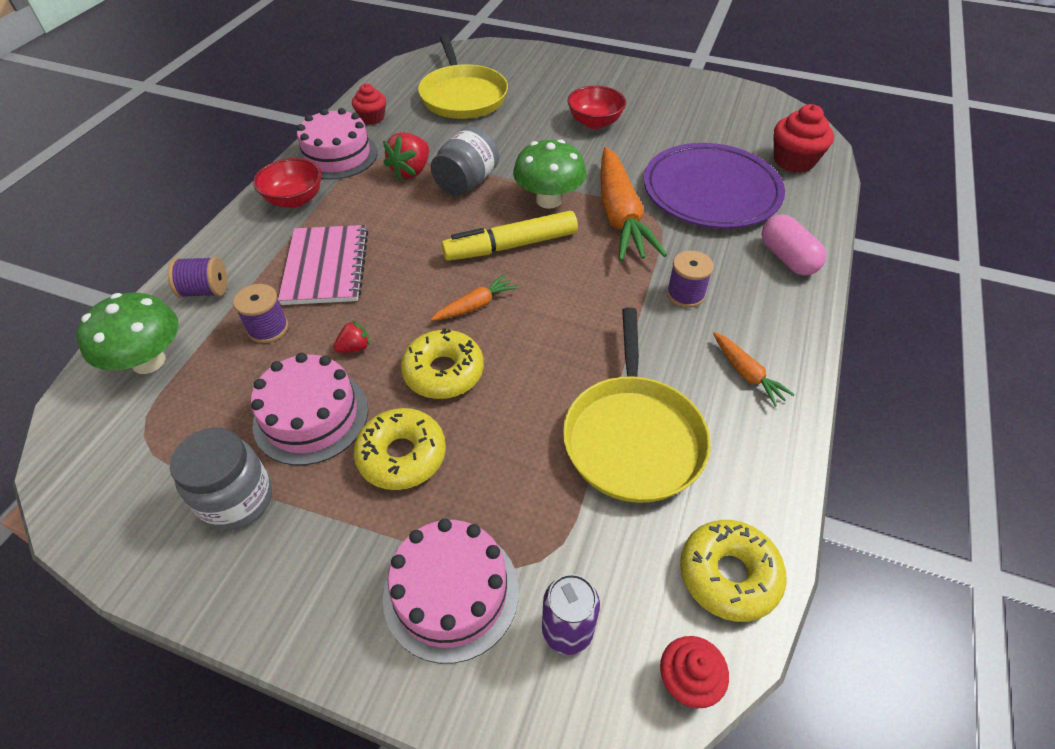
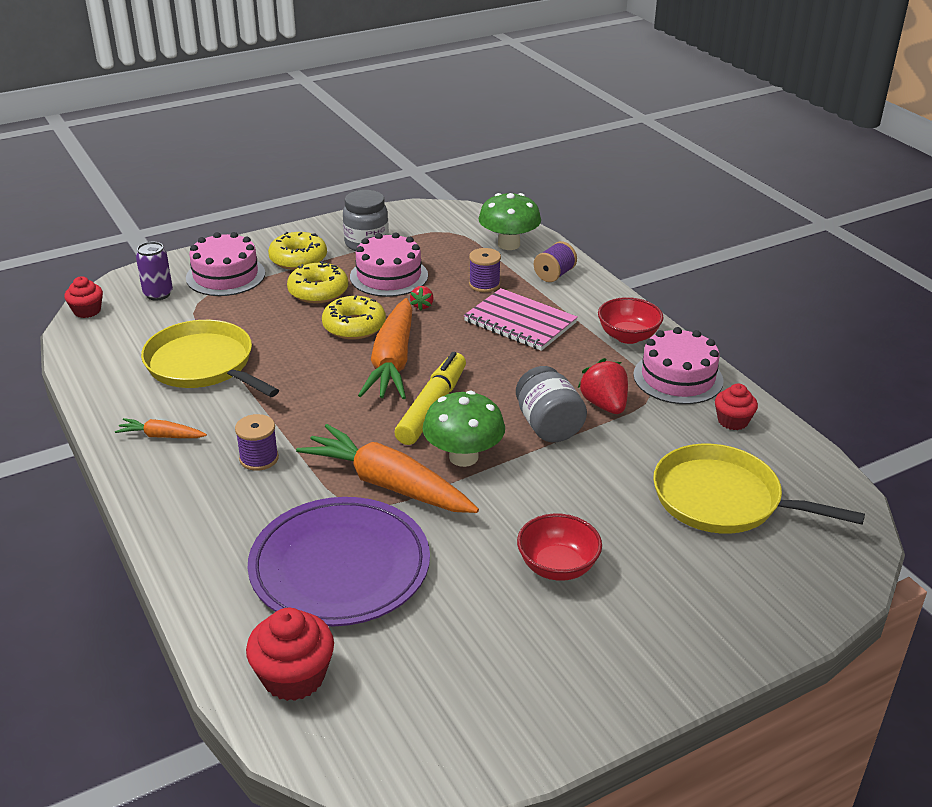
camera: 130 degrees right, 15 degrees down
(475, 305) = (392, 362): orange carrot -> orange carrot, size x2.11
(728, 575) = (94, 347): yellow donut -> yellow donut (298, 259)
(787, 258) = (202, 544): pink capsule -> none

